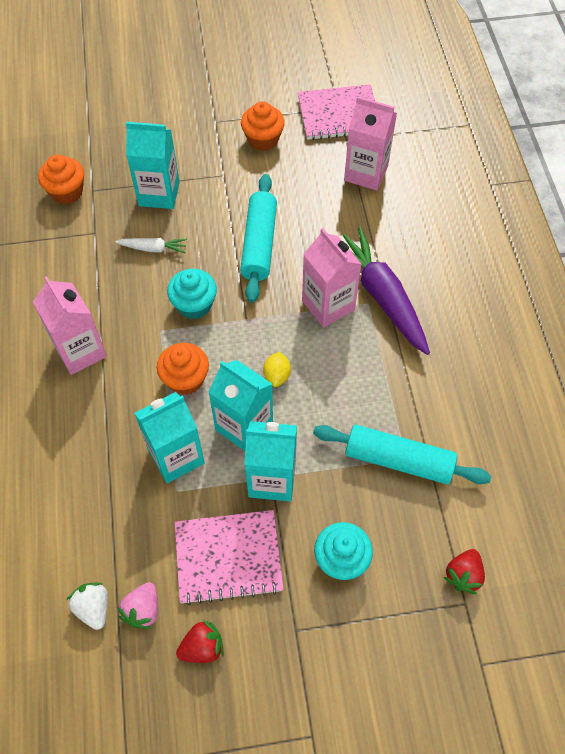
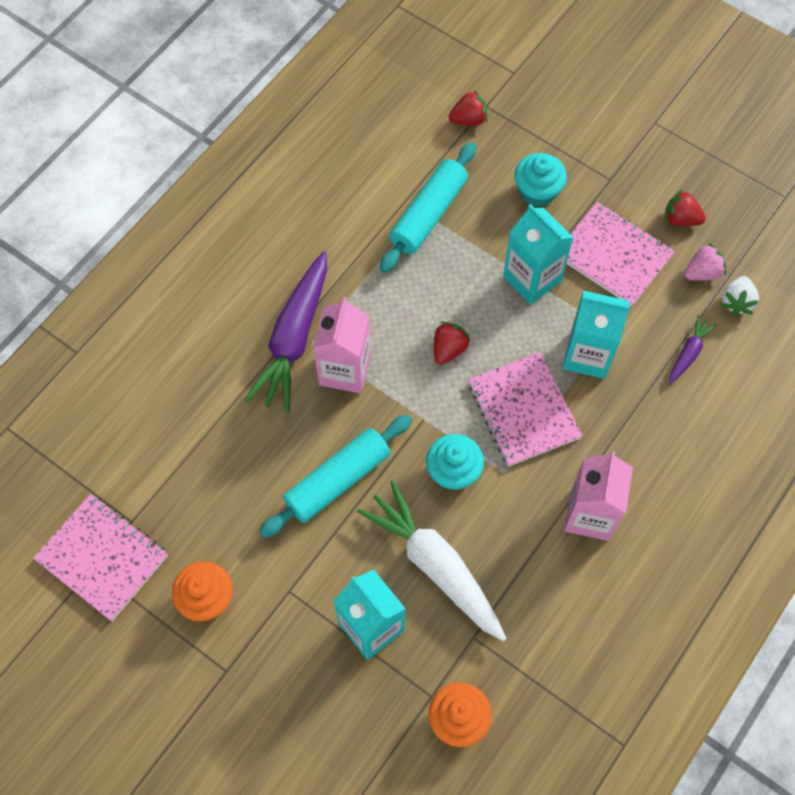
camera: 135 degrees left, 5 degrees up
(100, 526) = (688, 353): none -> purple carrot
(153, 248) = (435, 565): white carrot -> white carrot, size x2.17
(185, 379) = (524, 410): orange cupcake -> pink notebook
(244, 426) = (514, 333): turquoise carton -> none
(277, 375) = (449, 349): yellow lemon -> red strawberry
(366, 173) = (162, 465): pink carton -> none
(398, 460) = (429, 214): turquoise rolling pin -> turquoise rolling pin turned 60 degrees clockwise

